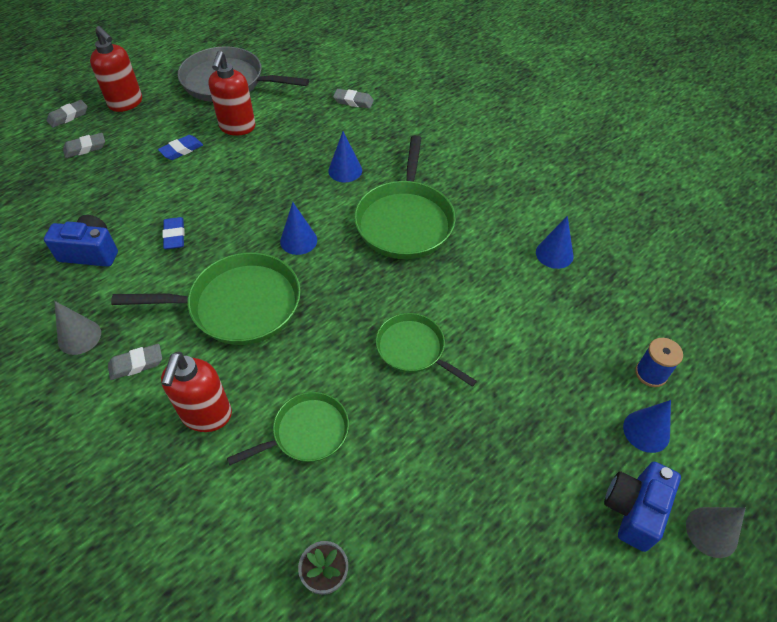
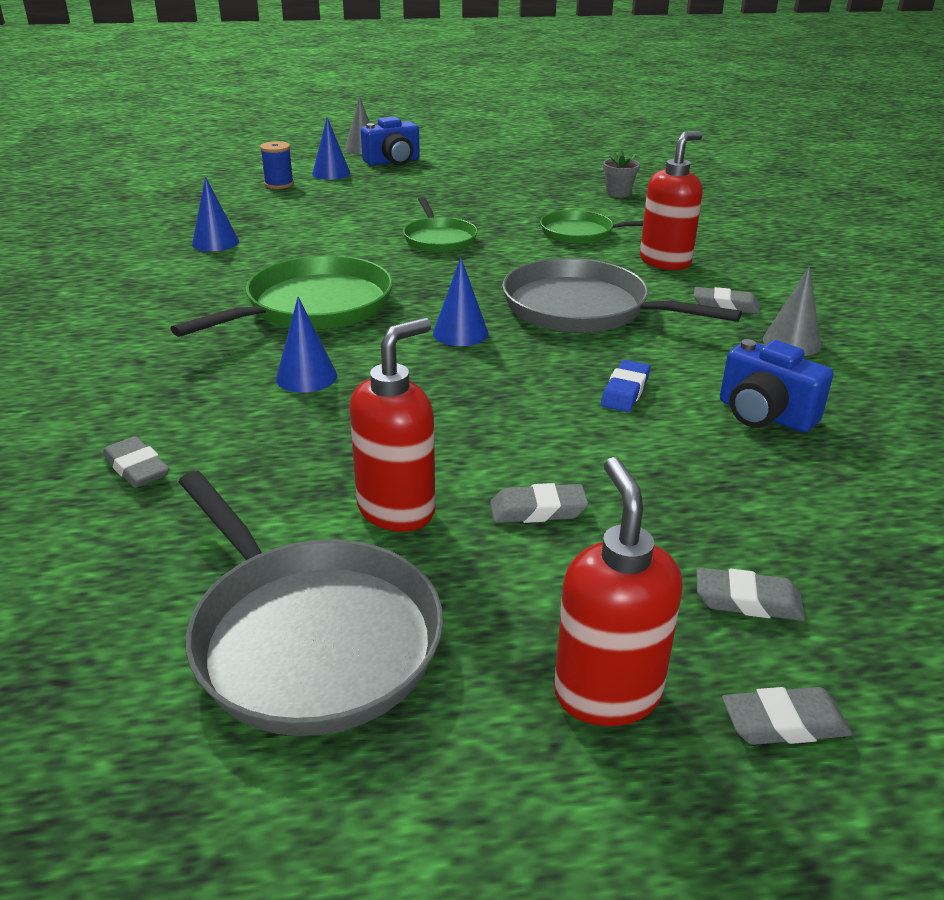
camera: 145 degrees left, 20 degrees down
(181, 150) = (538, 510): blue eraser -> grey eraser
(239, 305) = (582, 309): green pan -> grey pan

